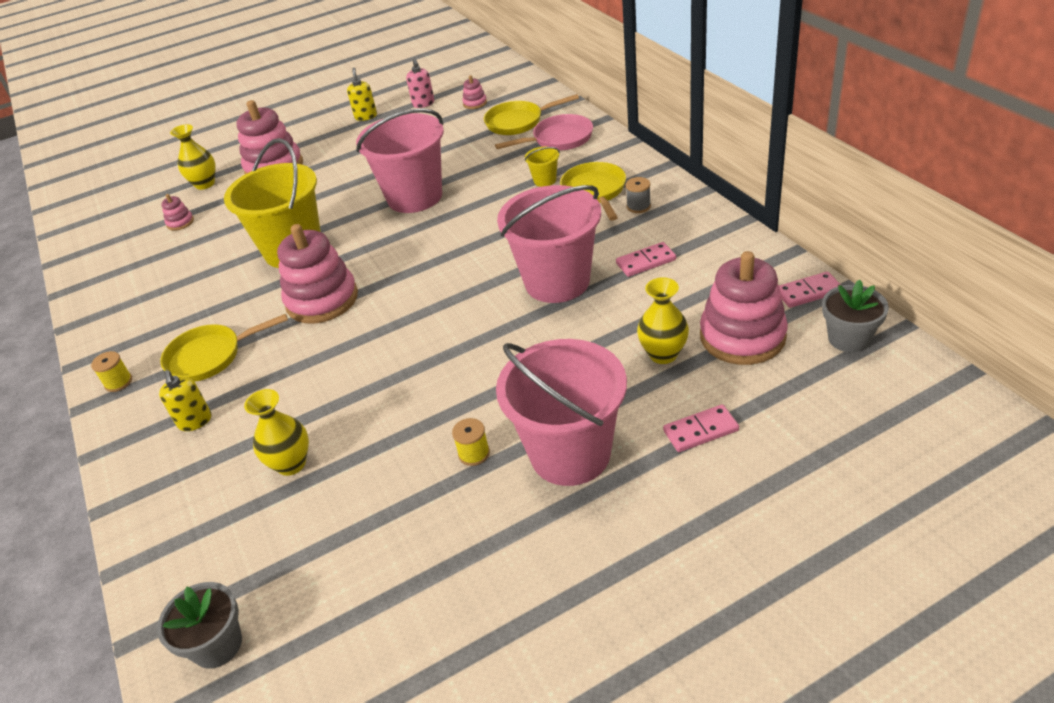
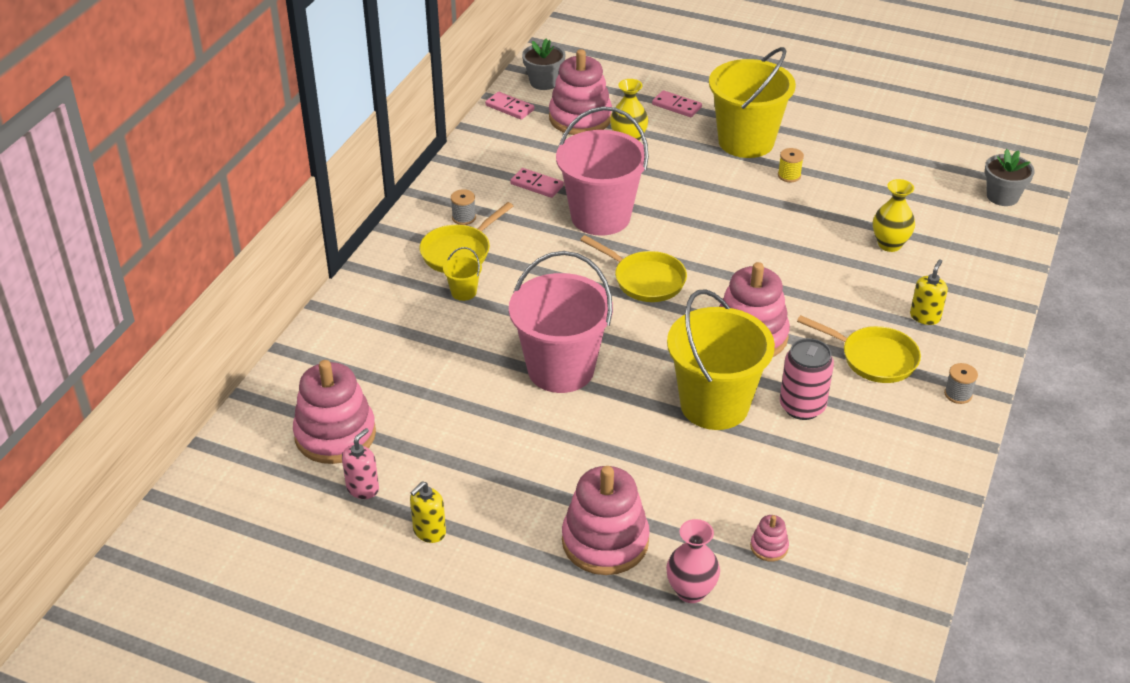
camera: 135 degrees left, 0 degrees up
(118, 382) = (958, 394): yellow spool -> grey spool
(205, 184) = (691, 591): yellow vase -> pink vase
(233, 290) = (802, 406): none -> pink can
(475, 103) = (335, 435): pink stacking toy -> pink stacking toy, size x2.31
(518, 122) = (360, 370): yellow pan -> yellow pan (645, 280)
(559, 139) = (379, 319): pink pan -> none
(570, 454) = (746, 141): pink bucket -> yellow bucket

